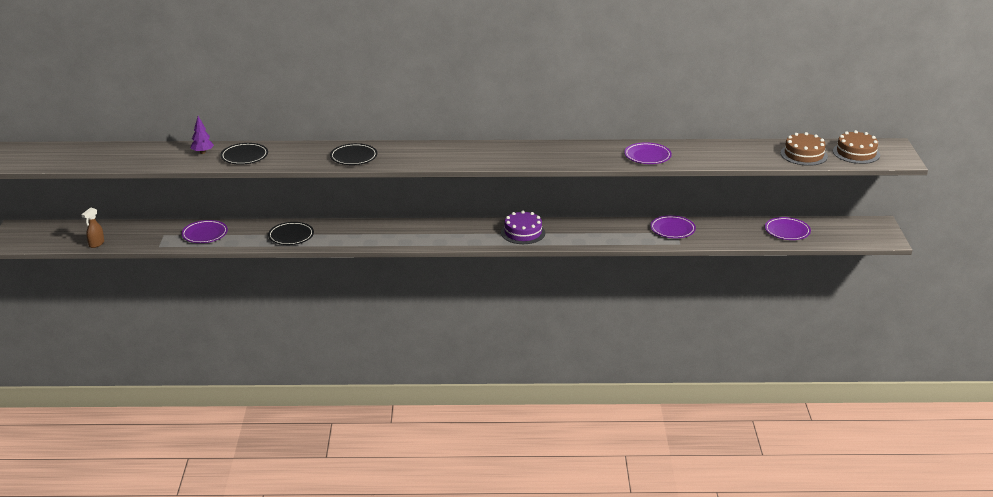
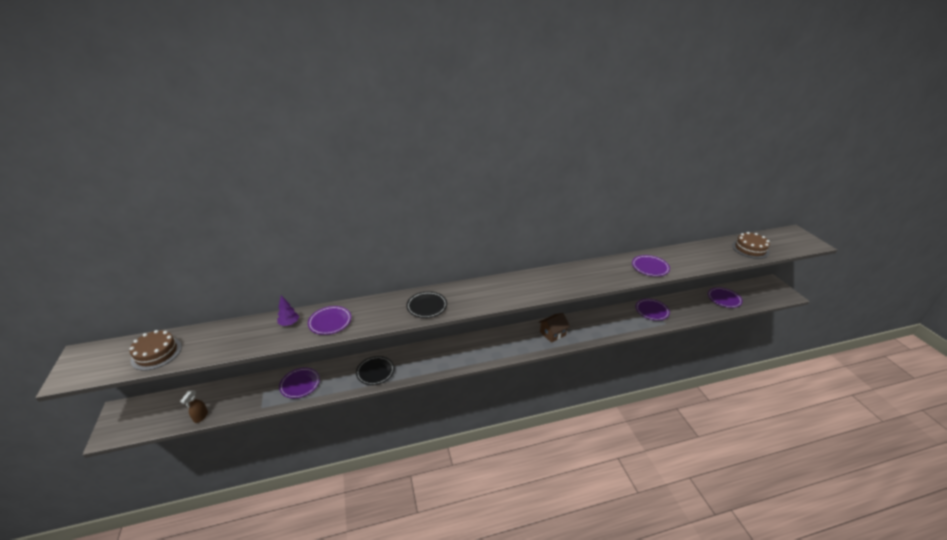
camera: 15 degrees left, 5 degrees up
(244, 156) = (330, 322): black plate -> purple plate
(523, 233) = (552, 333): purple cake -> brown house
(856, 153) = (780, 242): brown cake -> brown cake (156, 353)

